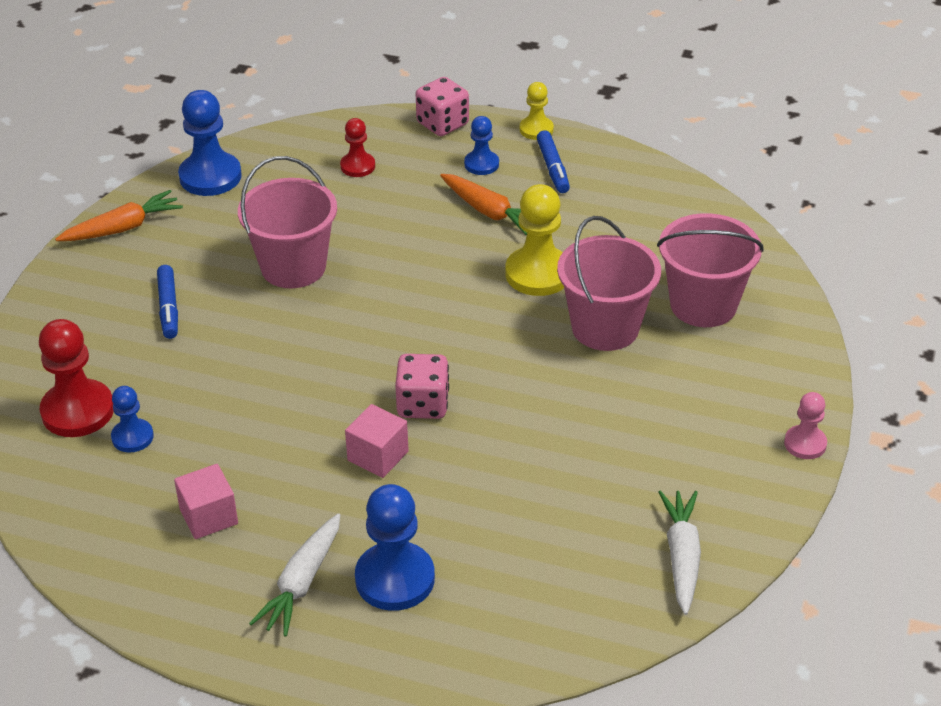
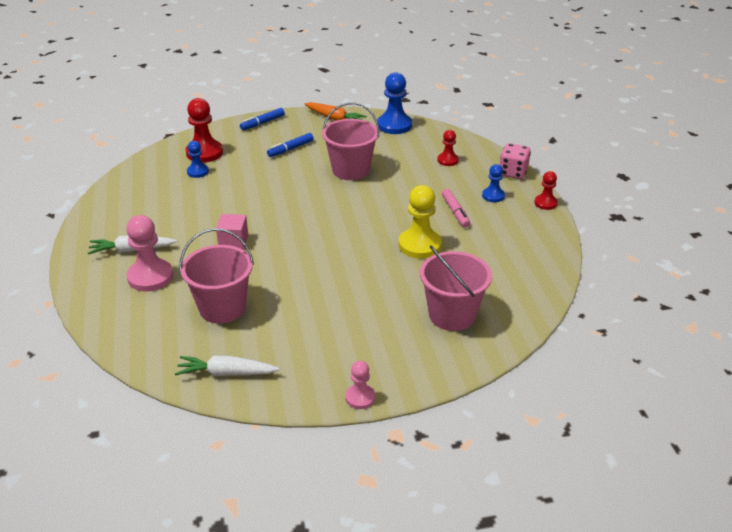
camera: 60 degrees right, 5 degrees down
(209, 516) = (160, 209): pink cube -> none
(395, 579) = (150, 277): blue pawn -> pink pawn
(423, 404) = (282, 243): pink dice -> none
(490, 212) = (455, 212): orange carrot -> pink marker
(536, 129) = (545, 203): yellow pawn -> red pawn
(553, 168) = (517, 220): blue marker -> blue marker (262, 123)
(605, 327) = (396, 283): pink bucket -> pink bucket (222, 308)
(681, 556) = (226, 373): white carrot -> white carrot turned 150 degrees counterclockwise

